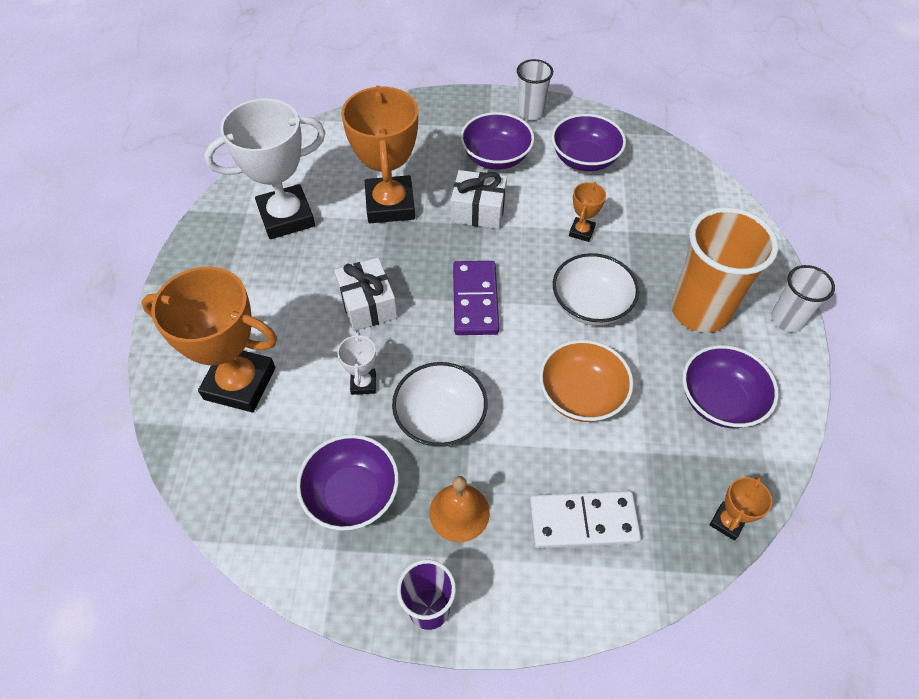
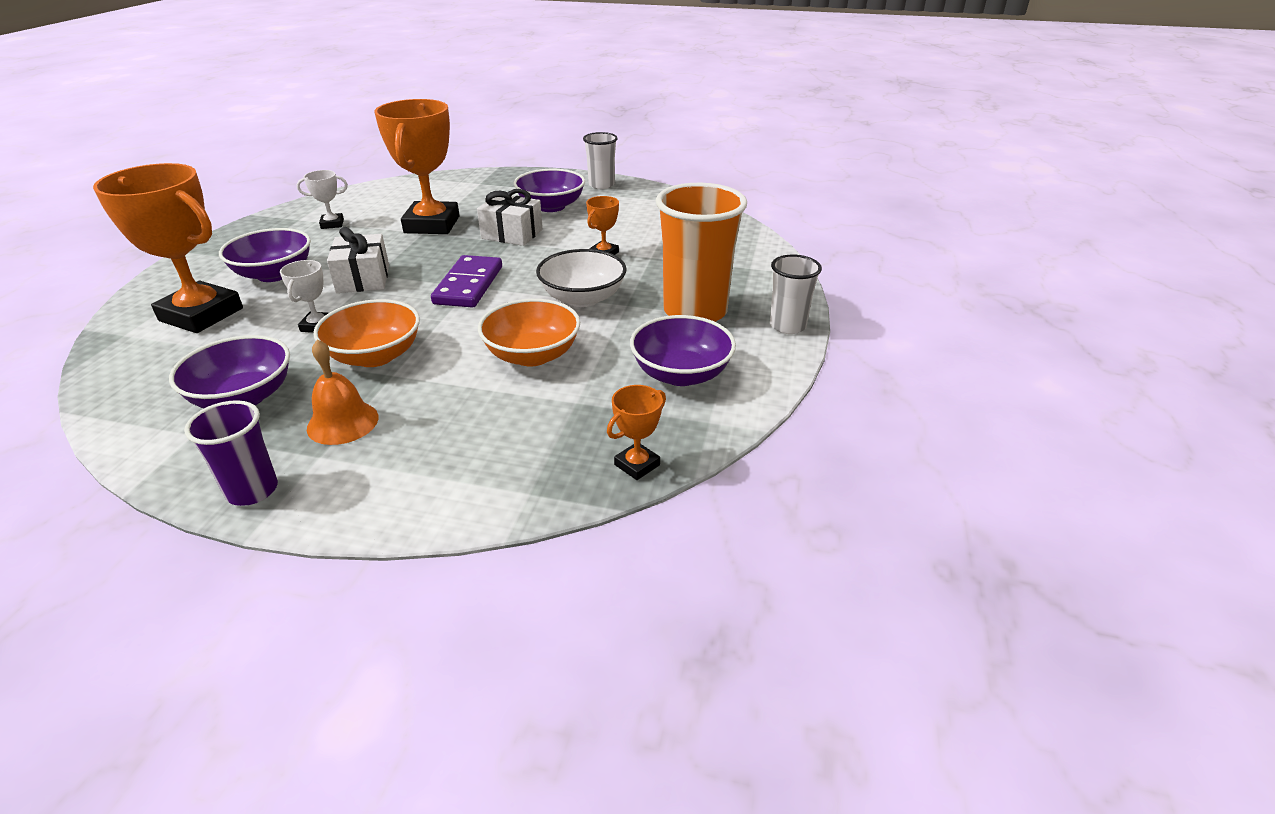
camera: 10 degrees right, 20 degrees down
(286, 217) = (332, 224): white trophy -> white trophy, size x0.45
(440, 418) = (375, 356): white bowl -> orange bowl
(583, 521) = (471, 445): white domino -> none
(584, 159) = (635, 213): purple bowl -> purple bowl (274, 274)

